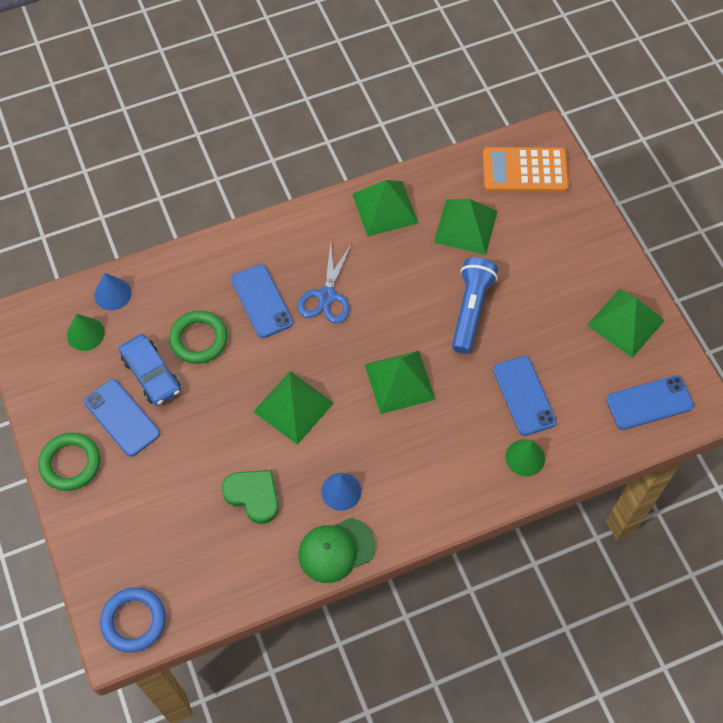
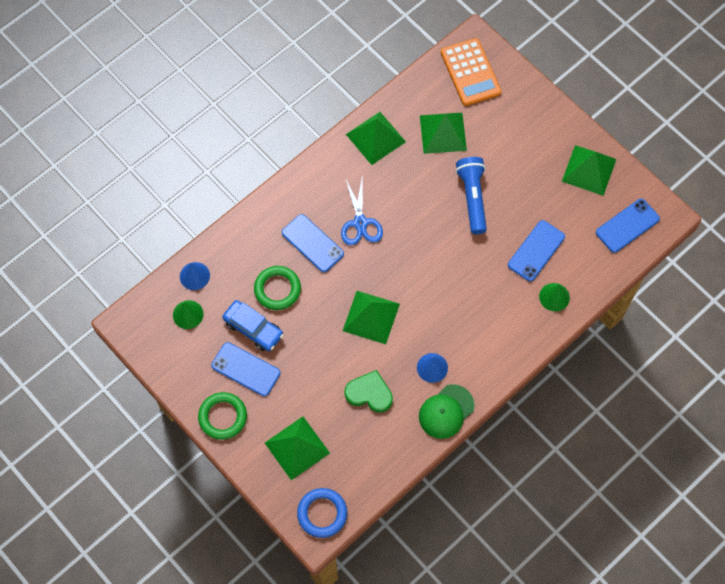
camera: 20 degrees left, 5 degrees up
(399, 381) = (441, 271): green pyramid -> green pyramid (297, 447)
(524, 395) = (536, 251): blue phone -> blue phone turned 75 degrees clockwise
(525, 170) = (470, 72): orange calculator -> orange calculator turned 90 degrees counterclockwise

